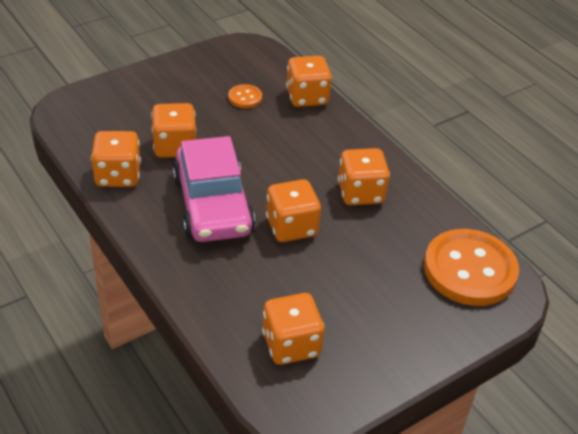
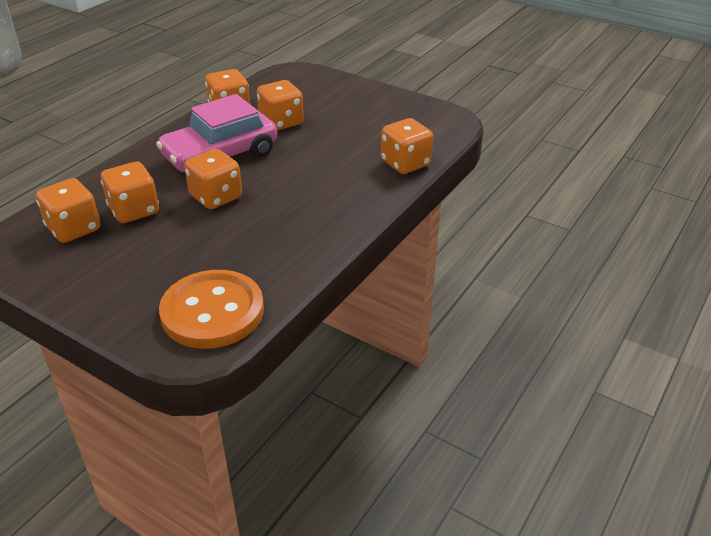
camera: 70 degrees right, 5 degrees down
(245, 97) = (374, 135): orange button -> none
(360, 193) = (286, 222): orange dice -> orange dice (134, 210)

